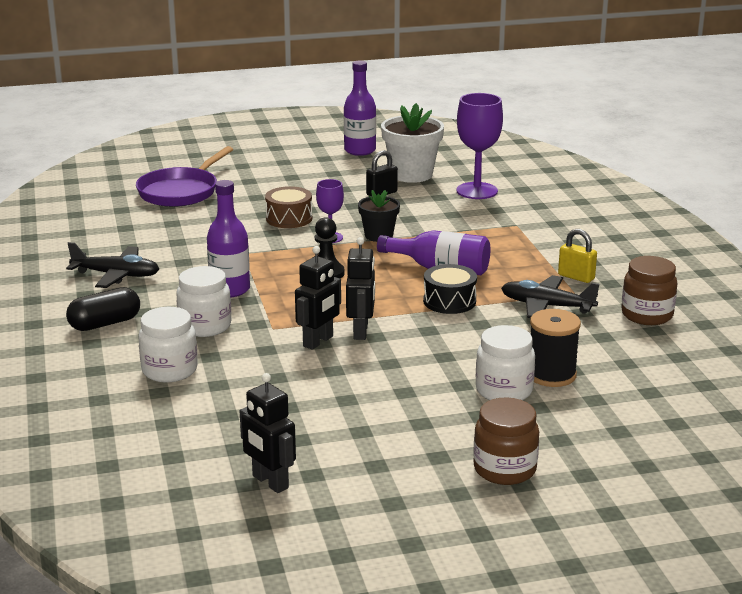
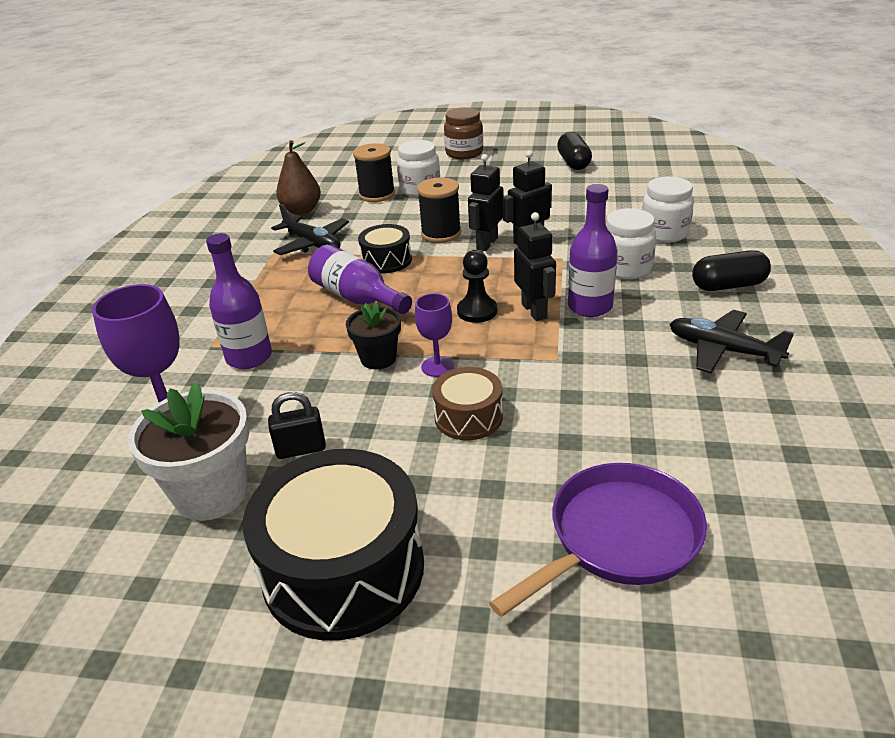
camera: 155 degrees left, 10 degrees up
(270, 482) = (606, 161): black robot -> black robot (534, 311)
(314, 167) = (343, 569): none -> black drum
(319, 472) = (573, 163): none -> black capsule
(360, 150) = (215, 615): purple bottle -> purple bottle (249, 357)
(420, 335) = (441, 234): none -> black spool
(576, 277) = (249, 267): yellow padlock -> none
(615, 340) = (301, 210): none -> brown pear
(647, 315) = (249, 225): brown jar -> none

